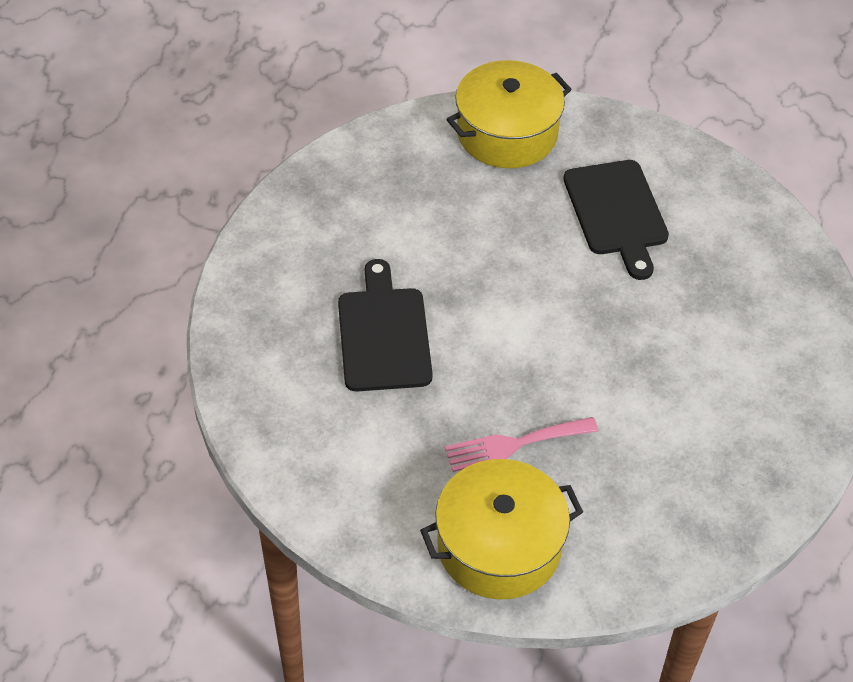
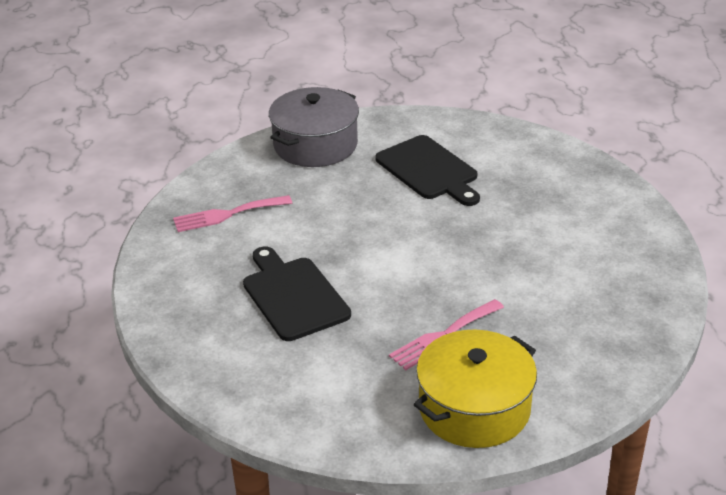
camera: 20 degrees left, 15 degrees down
(365, 200) = (227, 214): none -> pink fork
(507, 133) = (315, 145): yellow pot -> grey pot

